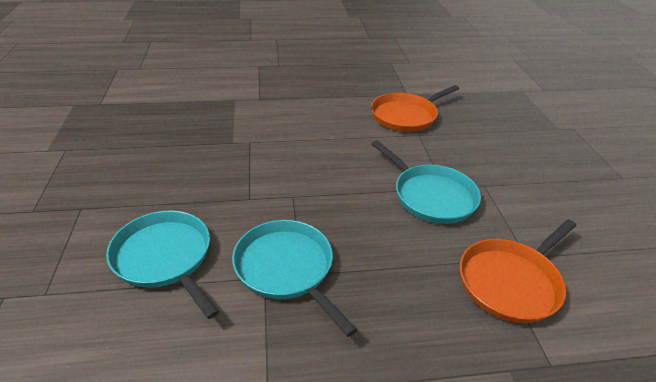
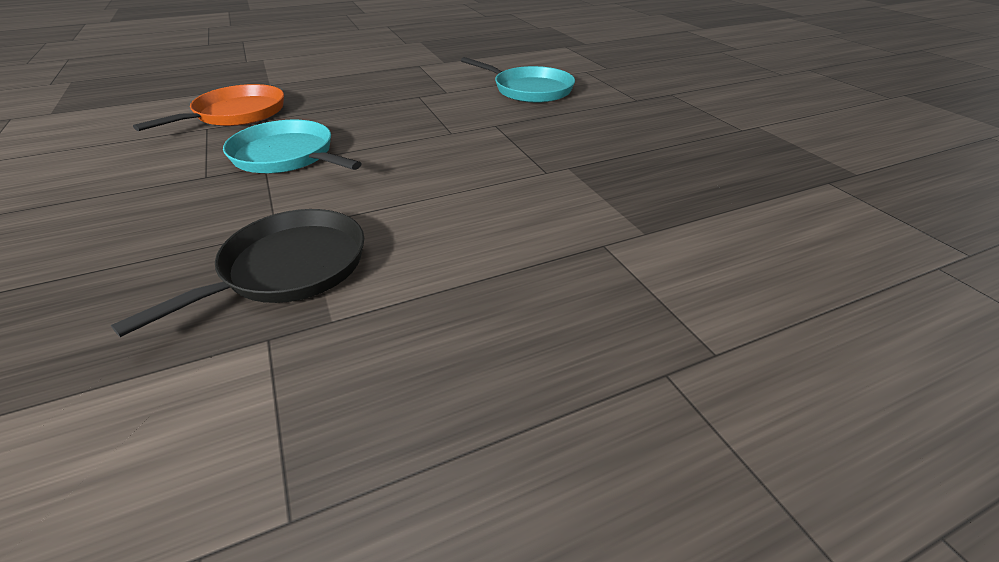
camera: 165 degrees right, 0 degrees up
(287, 268) = (431, 97): turquoise pan -> none
(406, 116) = (288, 268): orange pan -> black pan

